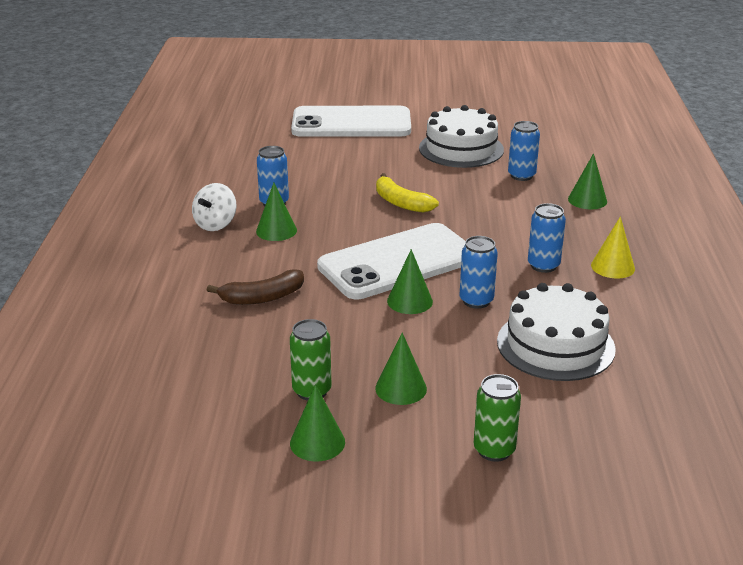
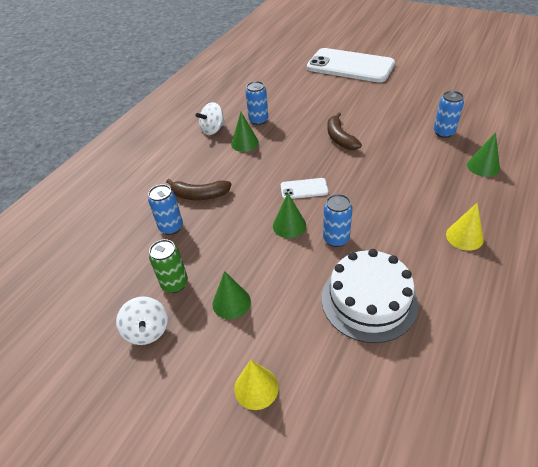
camera: 30 degrees right, 15 degrees up
(317, 442) = (147, 330): green cone -> white spinning top
(398, 262) = (304, 189): white phone -> white phone, size x0.42
(401, 203) = (340, 138): yellow banana -> brown banana
(461, 149) = (413, 100): white cake -> none
(494, 450) = (256, 387): green can -> yellow cone
(543, 265) = (408, 220): blue can -> blue can (171, 227)

